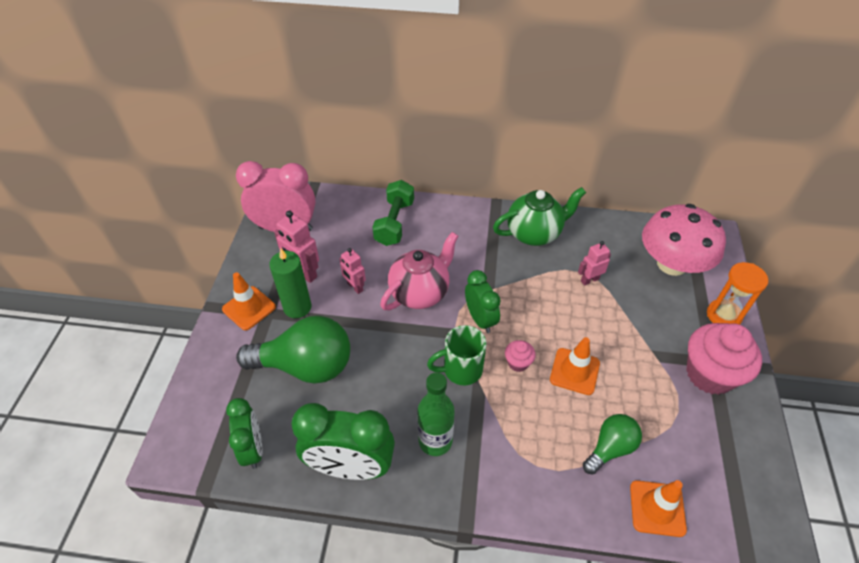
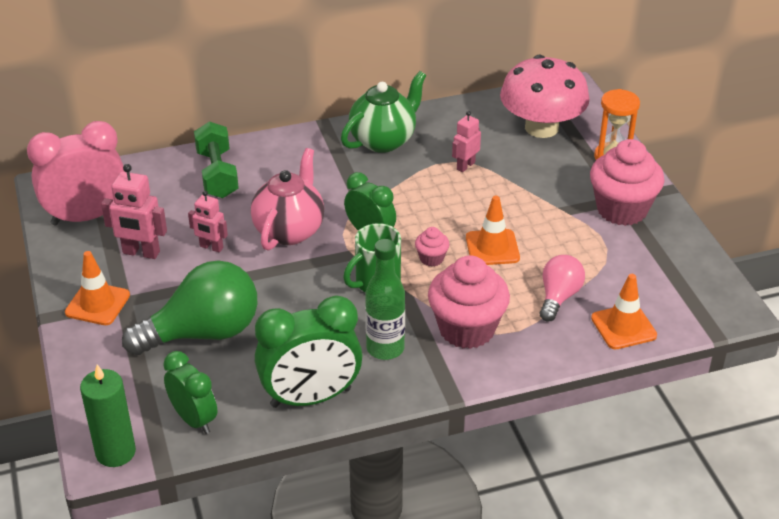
camera: 25 degrees left, 10 degrees down
(297, 307) = (156, 285): green candle -> green candle (115, 452)
(513, 450) = (466, 329): none -> pink cupcake
(610, 448) = (558, 297): green light bulb -> pink light bulb

